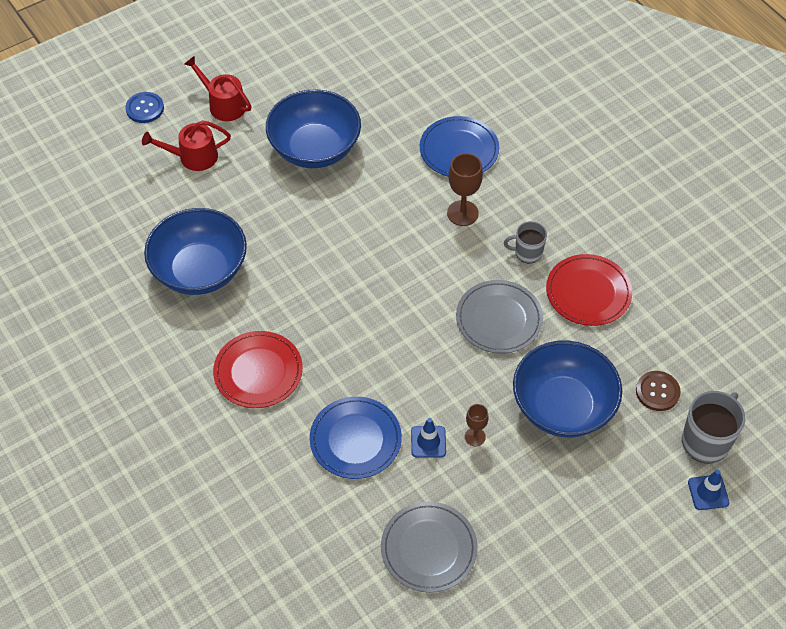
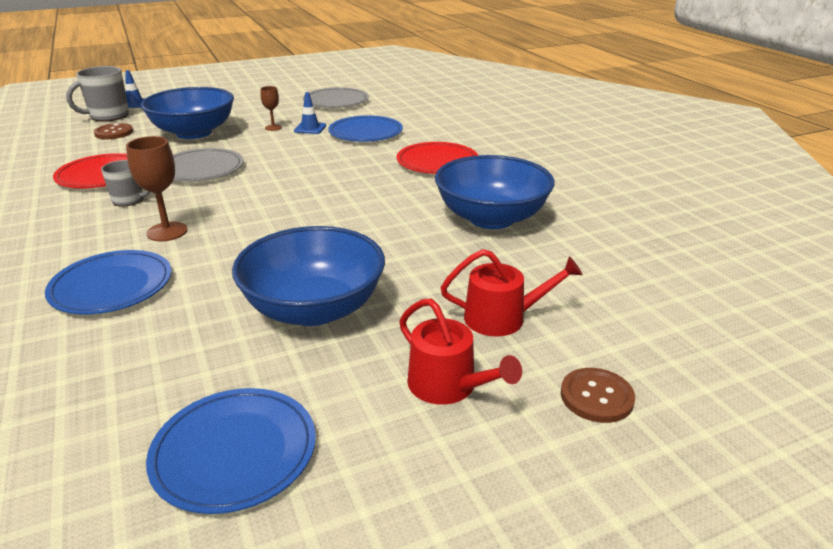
camera: 170 degrees left, 25 degrees down
(145, 108) = (596, 397): blue button -> brown button
(320, 57) = (234, 452): none -> blue plate

